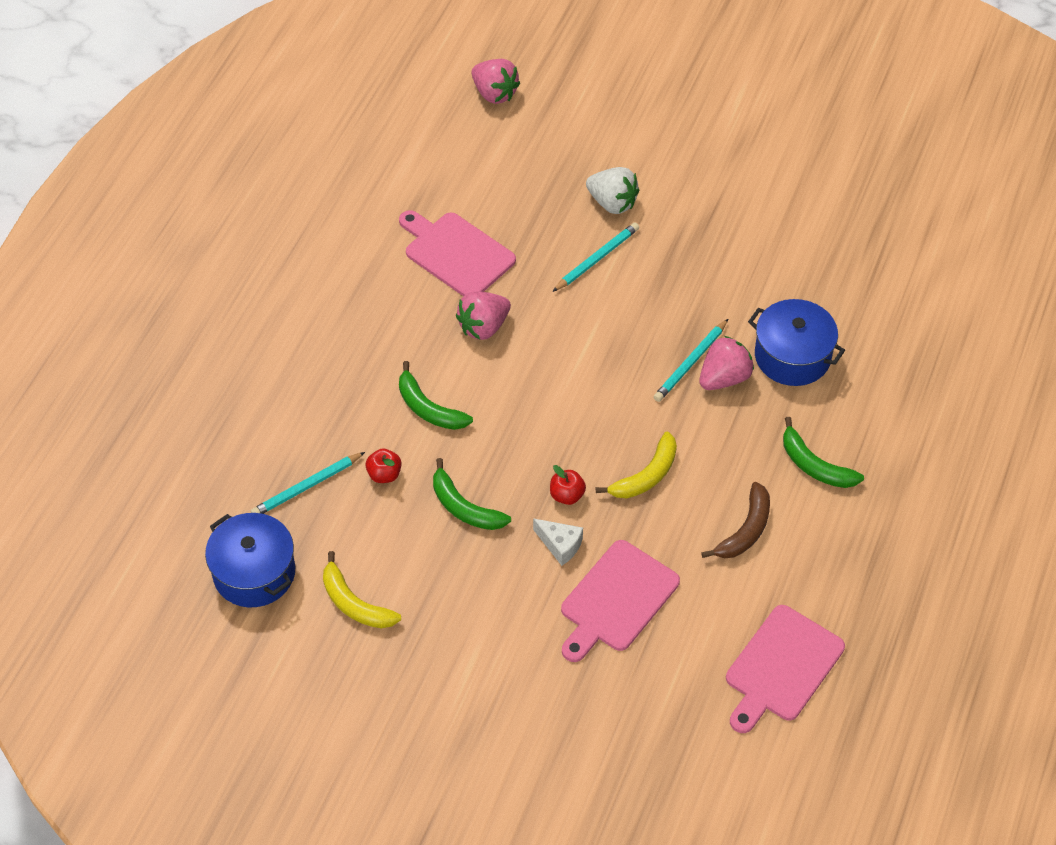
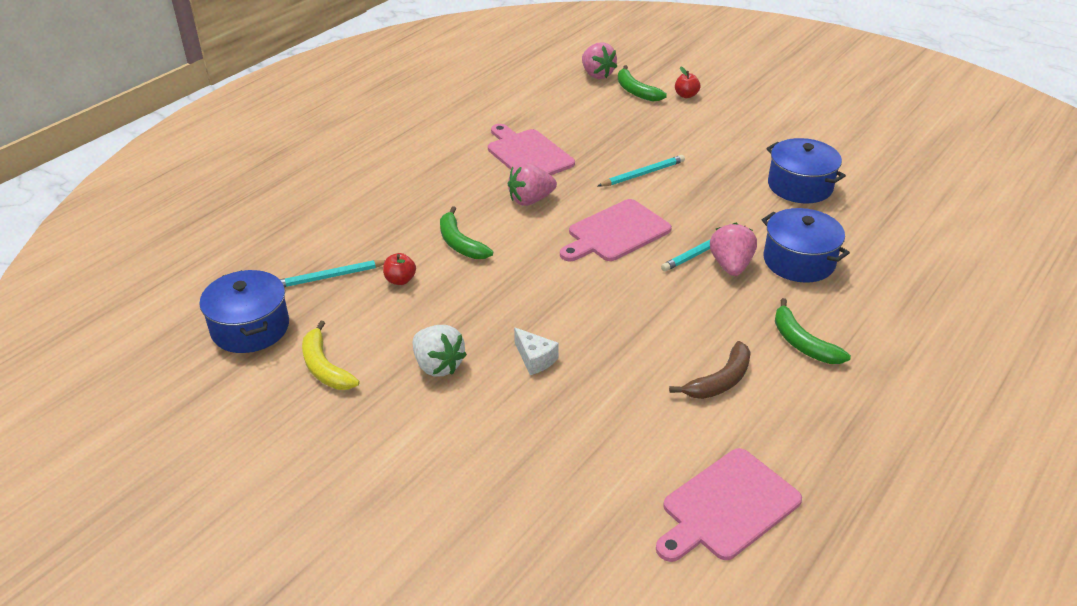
camera: 15 degrees right, 15 degrees down
(464, 507) = (459, 315): green banana -> green banana (636, 91)
(567, 495) = (556, 323): red apple -> red apple (686, 95)
(612, 203) = (667, 144): white strawberry -> white strawberry (438, 365)
(616, 600) = (573, 413): pink cutting board -> pink cutting board (616, 232)
(646, 475) = (636, 322): yellow banana -> none
(724, 378) = (730, 266): pink strawberry -> pink strawberry turned 60 degrees counterclockwise
(774, 242) = (800, 186): none -> blue pot

